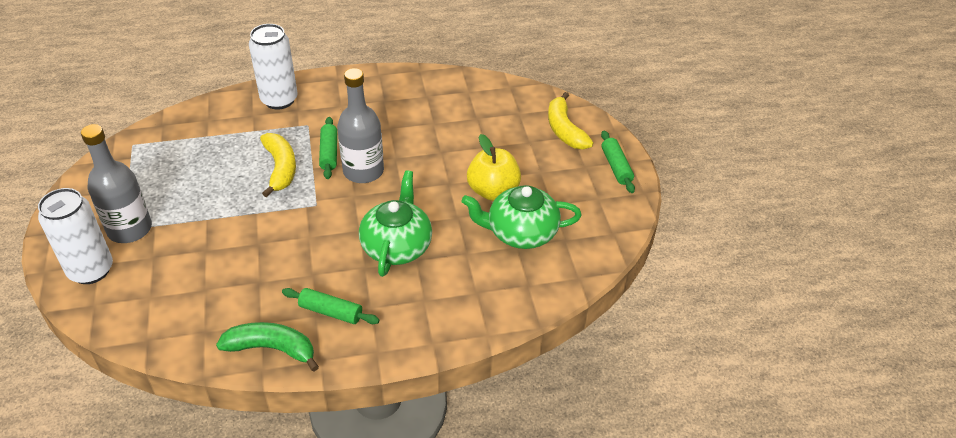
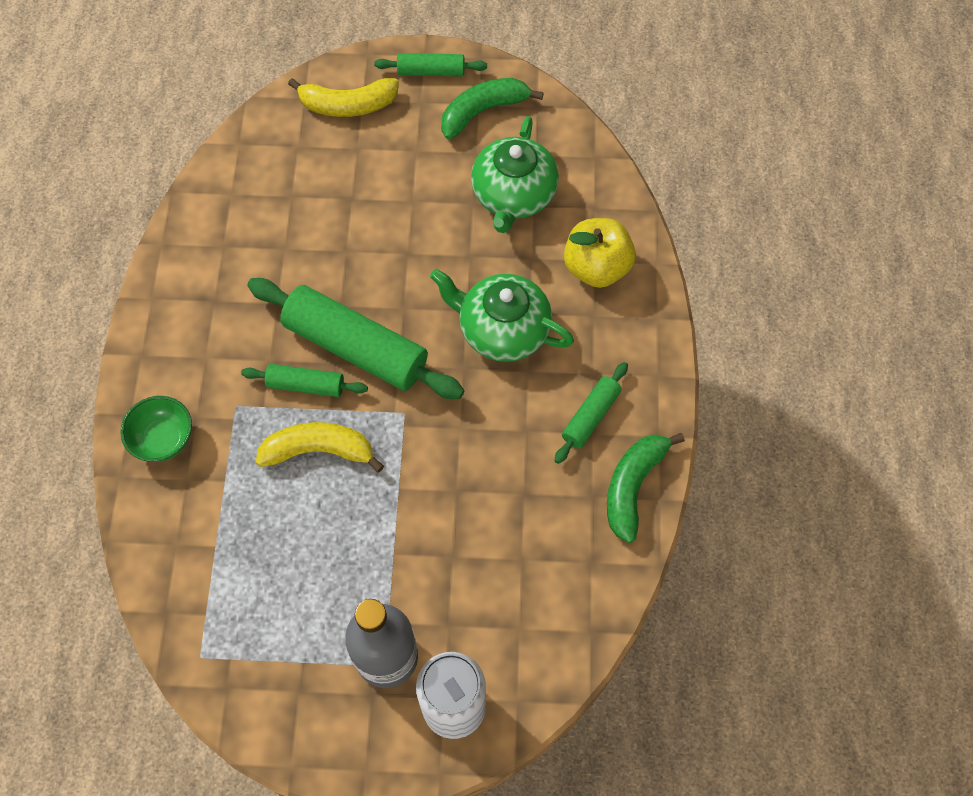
camera: 75 degrees left, 20 degrees up
(279, 100) = (163, 439): white can -> green bowl
(363, 171) = (356, 347): grey bottle -> green rolling pin
(493, 191) = (435, 208): yellow apple -> yellow apple (596, 267)
(592, 202) = (483, 111): none -> green banana

